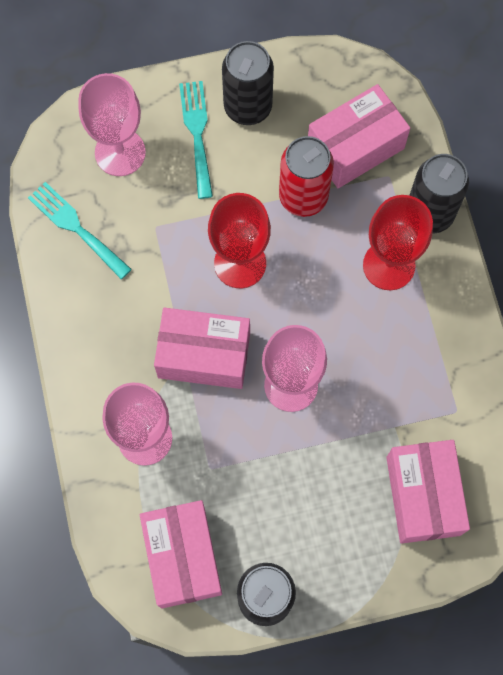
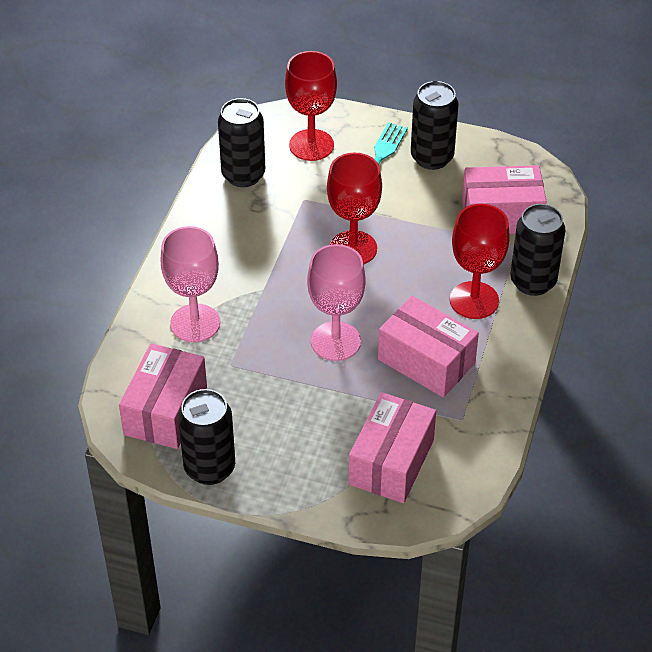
camera: 30 degrees right, 25 degrees down
(76, 227) = (243, 175): turquoise fork -> black can
(120, 152) = (311, 145): pink goblet -> red goblet
(204, 355) = (281, 292): pink box -> pink box (426, 361)
(303, 197) = (435, 229): red can -> none

